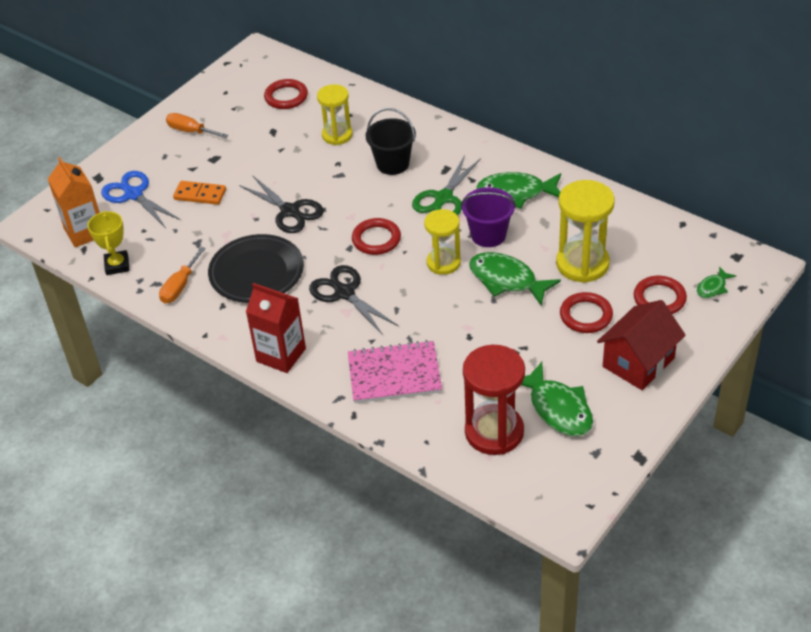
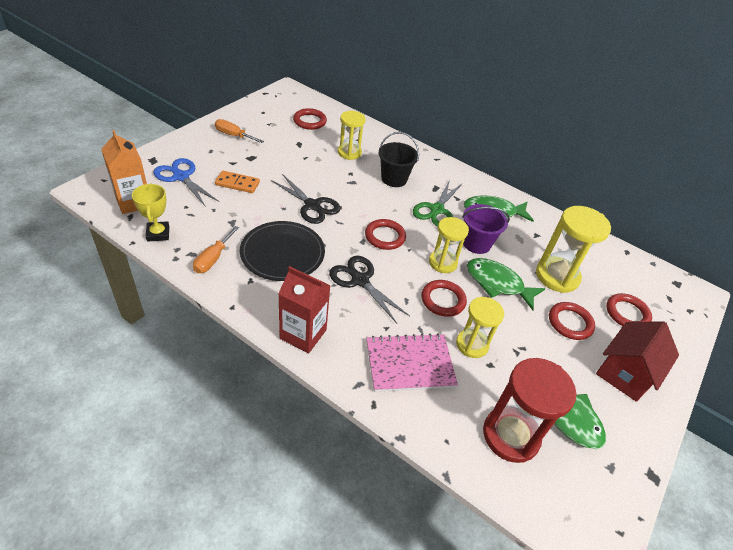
camera: 10 degrees left, 0 degrees up
(438, 305) = (443, 300): none -> red ring
(466, 349) = (472, 344): none -> yellow hourglass
(713, 287) = (667, 308): green fish -> none

